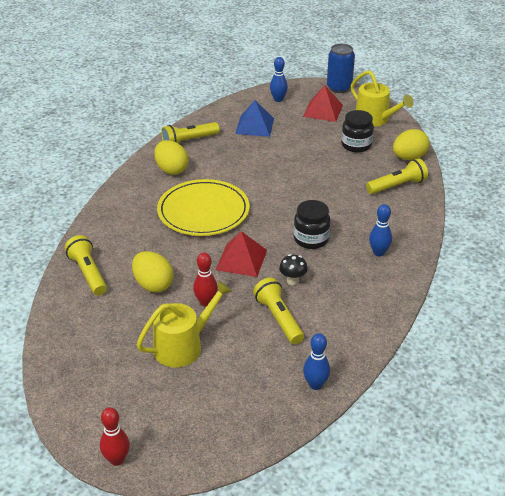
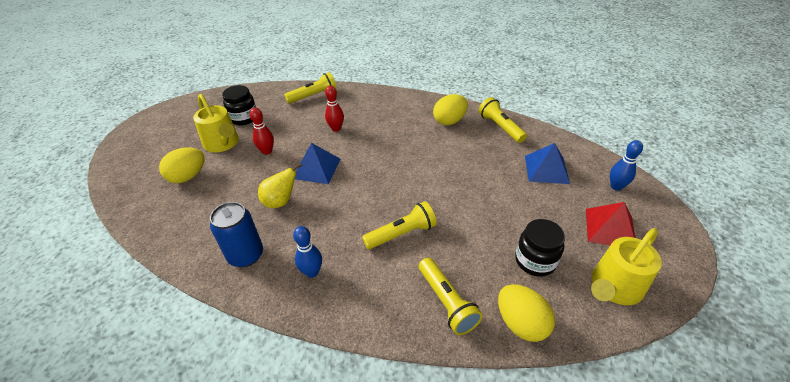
camera: 90 degrees right, 5 degrees up
(117, 459) = (137, 125): red bowling pin -> red bowling pin (336, 128)
(153, 285) = (294, 124): yellow egg -> yellow egg (188, 177)
(203, 211) = (387, 143): yellow plate -> none
(241, 260) = (316, 168): red pyramid -> blue pyramid
(279, 318) = (234, 193): yellow flashlight -> yellow flashlight (401, 234)
(292, 281) = (281, 201): black mushroom -> yellow pear
(311, 239) = (341, 215): black jar -> black jar (244, 118)
(315, 384) = (147, 216): blue bowling pin -> none
(339, 88) = (684, 247): blue can -> blue can (246, 255)

